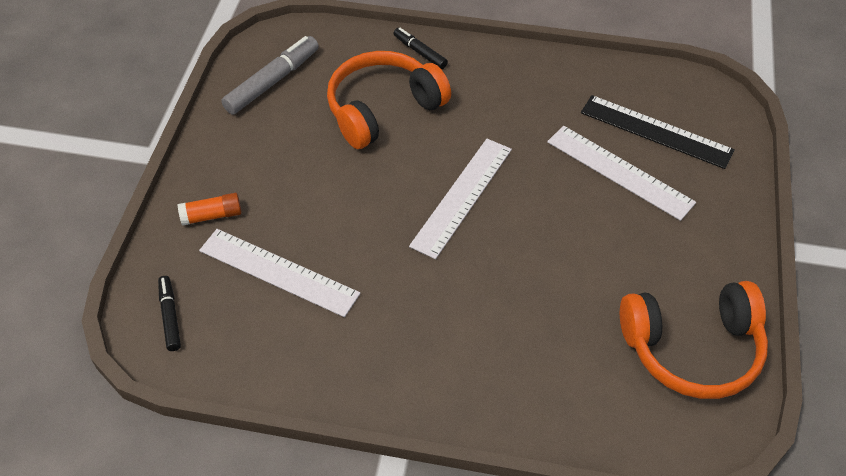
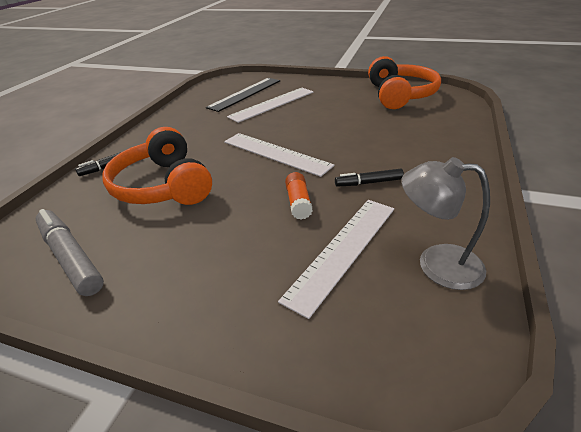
camera: 80 degrees left, 15 degrees down
(170, 316) = (410, 346): black marker -> black marker (368, 183)
(212, 216) = (255, 308): orange glue stick -> orange glue stick (298, 202)
(259, 346) = (436, 264): none -> grey lamp

